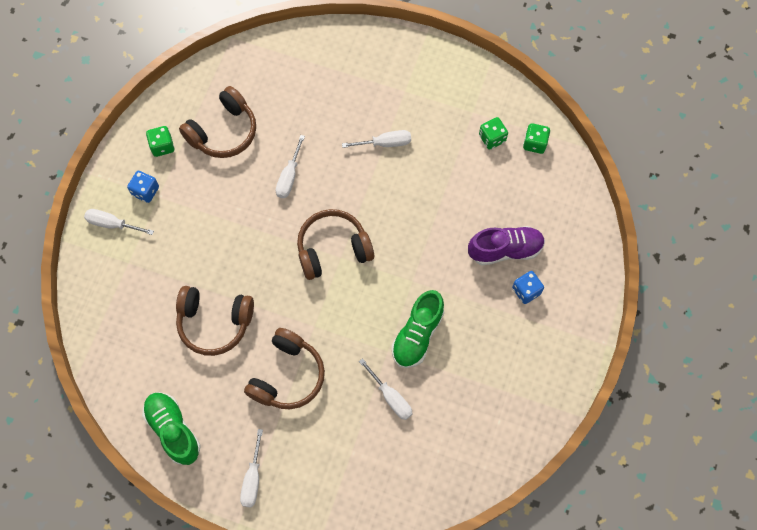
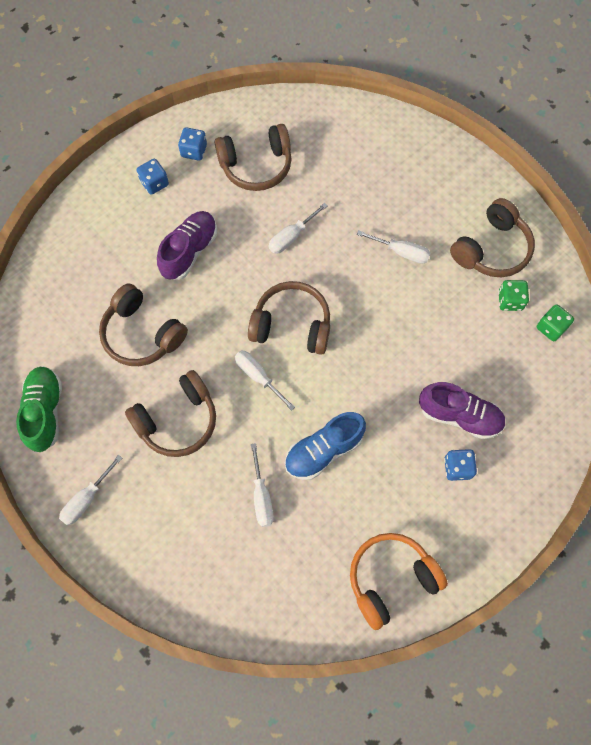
camera: 30 degrees right, 0 degrees up
(112, 224) = (108, 197): white screwdriver -> white screwdriver (258, 376)
(162, 146) = (194, 151): green dice -> blue dice
(211, 233) = (189, 251): none -> purple shoe
(417, 335) = (323, 451): green shoe -> blue shoe
(454, 104) = (492, 249): none -> brown headphones
(525, 403) = (391, 579): none -> orange headphones

